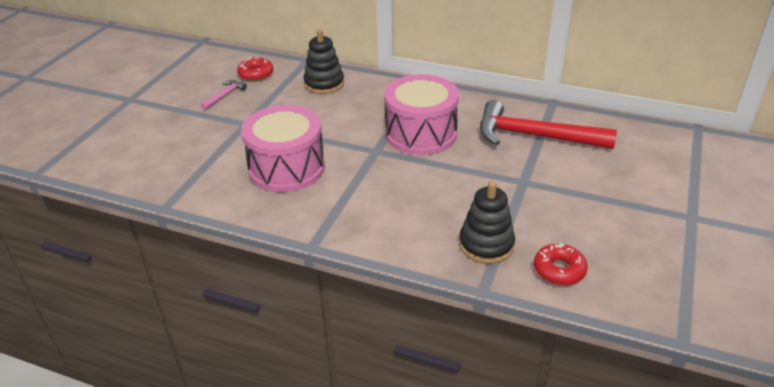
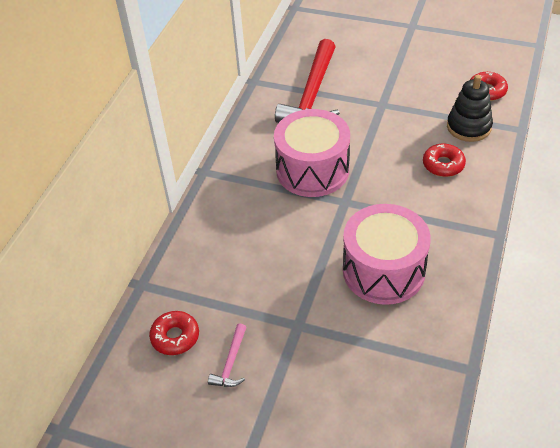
camera: 90 degrees left, 10 degrees up
(224, 96) = (231, 362): pink hammer -> pink hammer turned 105 degrees counterclockwise
(324, 84) = (206, 259): black stacking toy -> none
(421, 218) = (443, 165): none -> red donut

